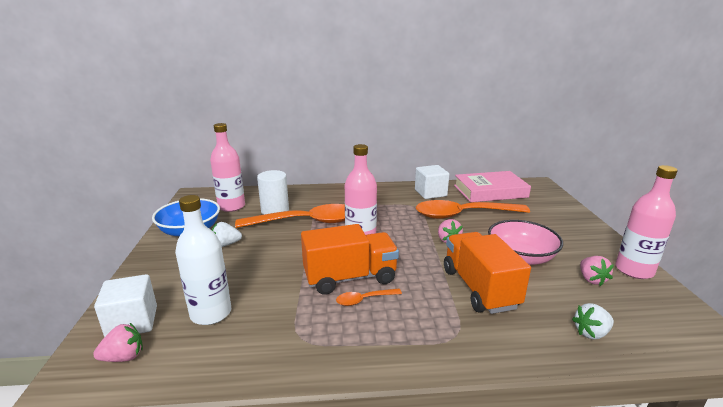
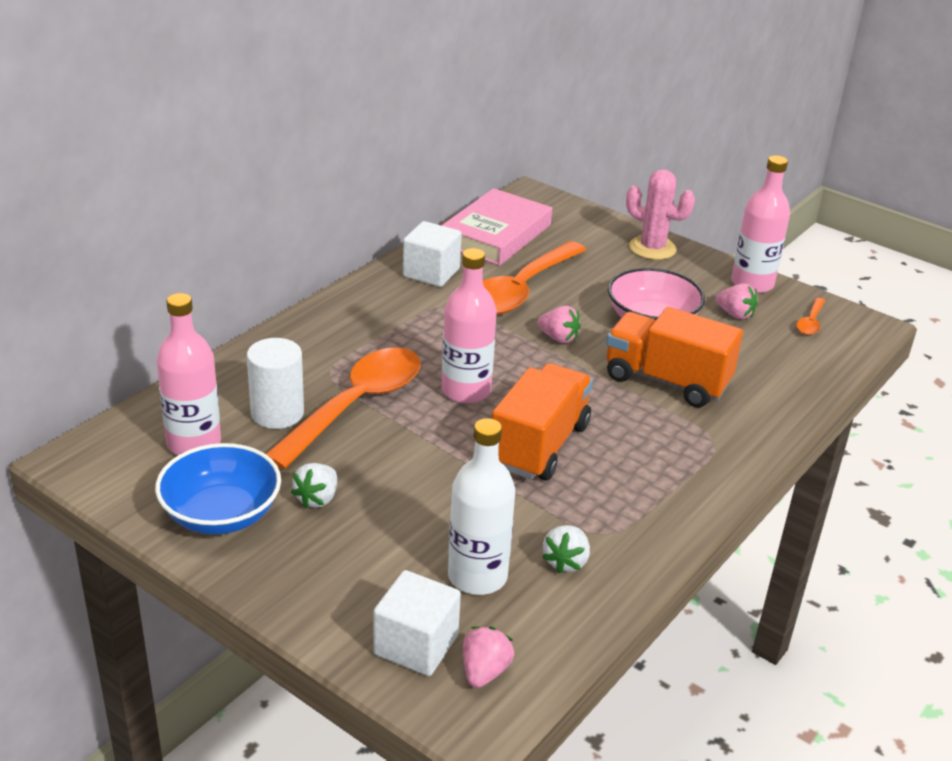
camera: 50 degrees left, 10 degrees up
(364, 300) = (592, 459): orange spoon -> orange spoon (810, 322)
(580, 227) = (652, 248): none -> pink cactus
(591, 333) = (794, 373): white strawberry -> white strawberry (566, 562)

